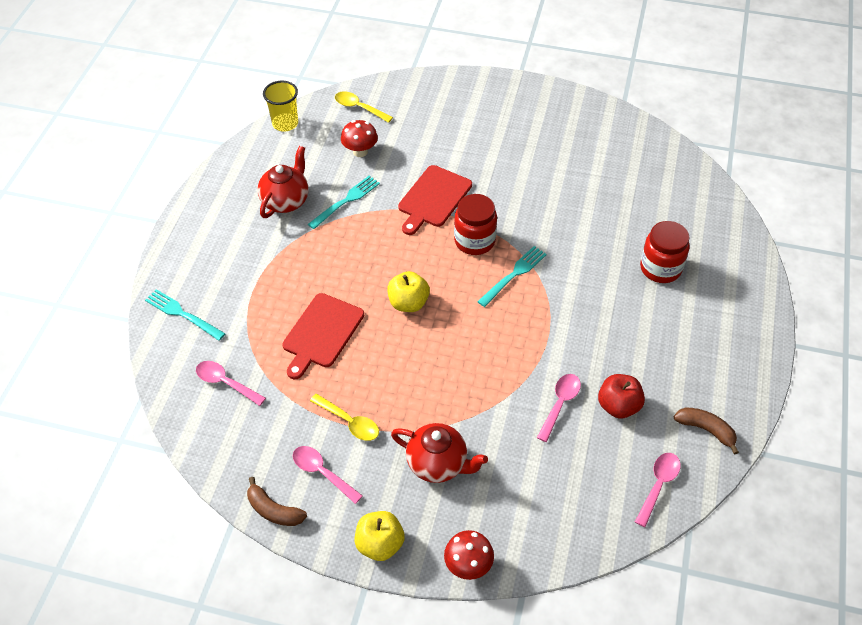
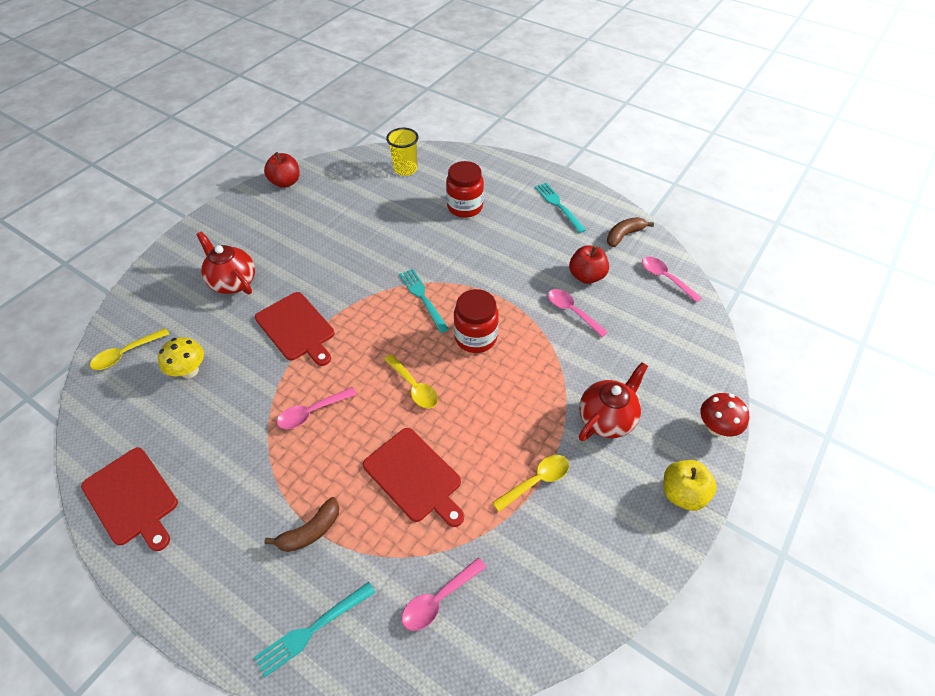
camera: 70 degrees left, 0 degrees up
(243, 172) = (132, 498): none -> red cutting board
(274, 510) = (623, 587): brown banana -> brown banana (310, 531)
(285, 123) = (89, 432): yellow cup -> yellow cup (405, 169)
(286, 201) = (209, 463): red teapot -> red teapot (233, 282)
(322, 472) = (589, 524): pink spoon -> pink spoon (312, 412)
(346, 201) = (249, 403): turquoise fork -> turquoise fork (558, 205)
(360, 152) = (190, 371): red mushroom -> yellow mushroom
(408, 303) = (414, 387): yellow apple -> yellow spoon
(474, 241) = (368, 313): red jar -> red jar (475, 337)
(606, 116) = (286, 182): none -> red apple

